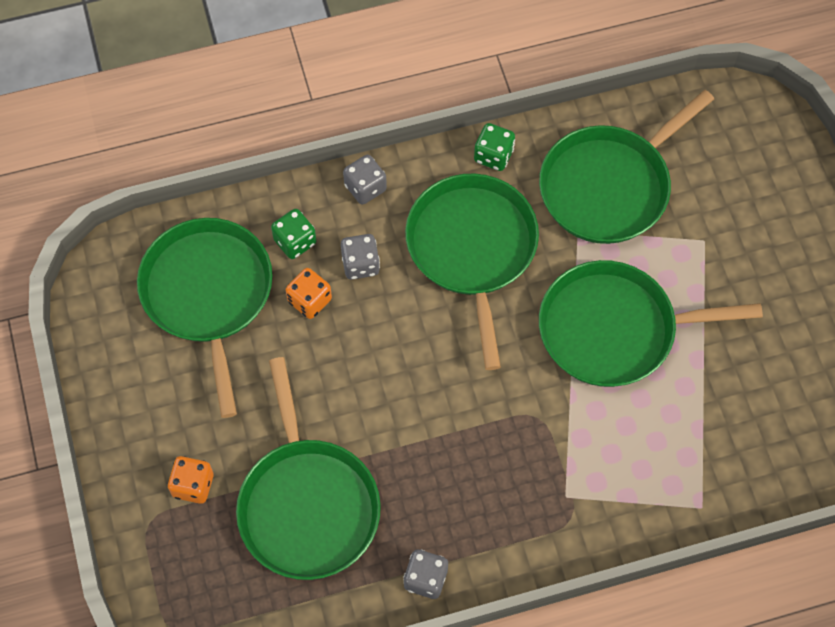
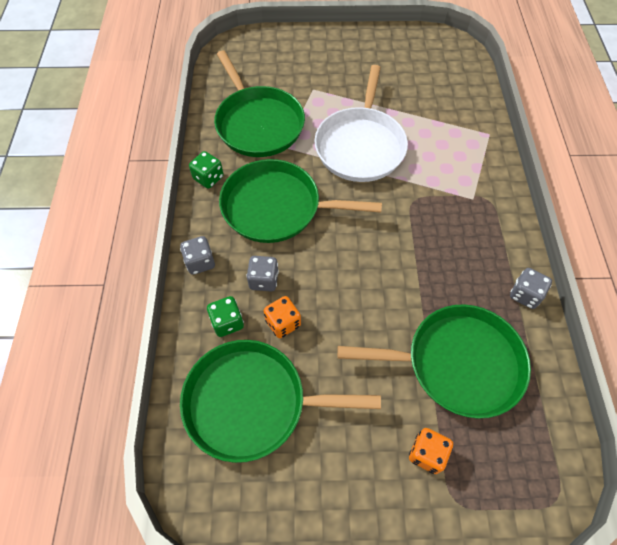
camera: 75 degrees left, 5 degrees down
(614, 329) = (360, 145): green pan -> white pan

